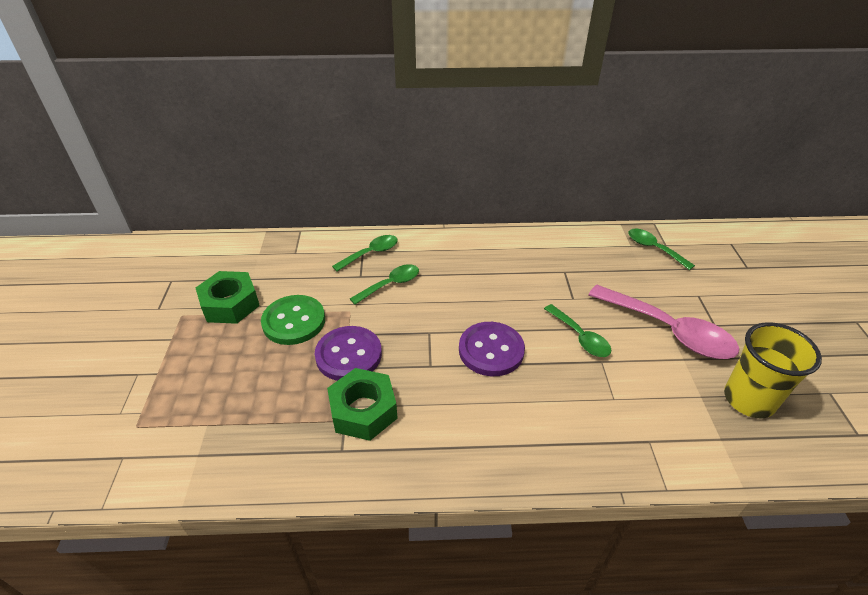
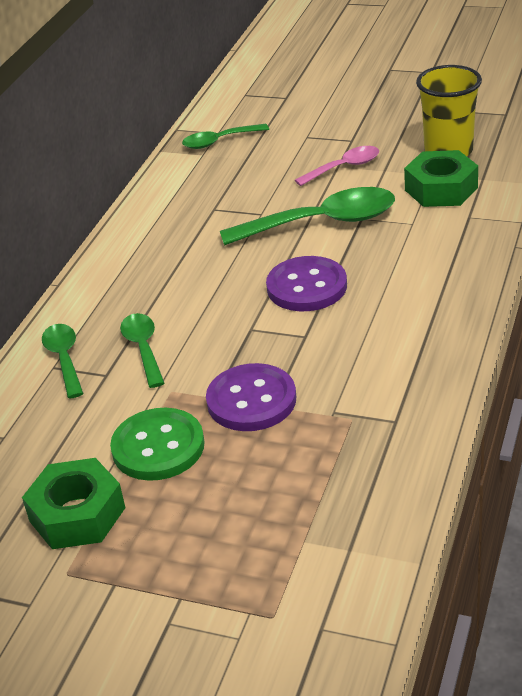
camera: 65 degrees left, 5 degrees down
(363, 410) = (346, 397): green nut -> green nut (441, 189)
(580, 337) = (321, 223): green spoon -> green spoon, size x1.77
(668, 330) = (344, 168): pink spoon -> pink spoon, size x0.56

